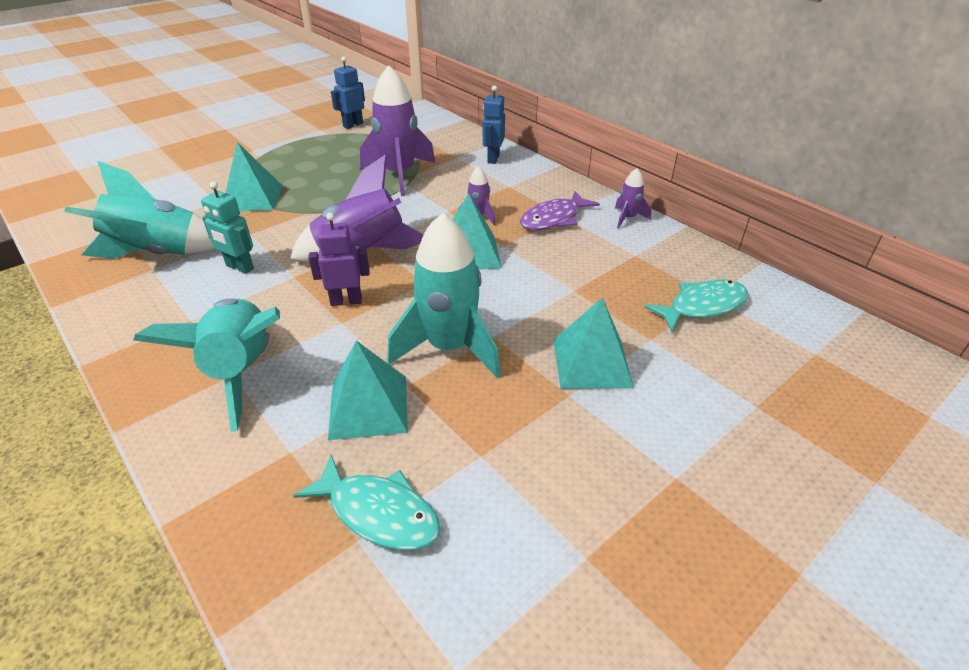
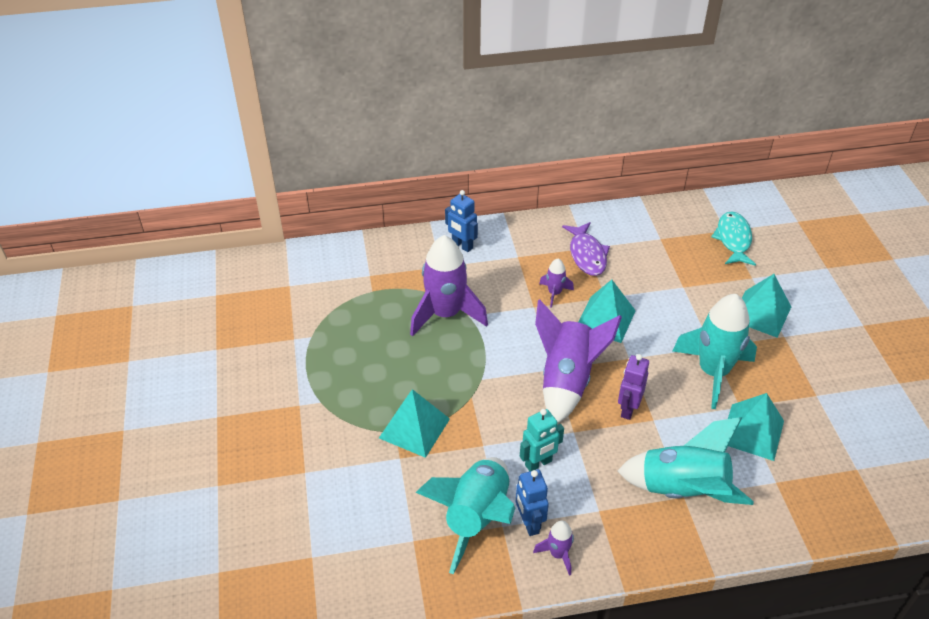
camera: 60 degrees left, 5 degrees up
(353, 125) = (305, 311): blue robot -> blue robot (529, 523)
(378, 512) = (841, 454): turquoise fish -> none
(628, 218) = (612, 218): purple rocket -> purple rocket (558, 554)

